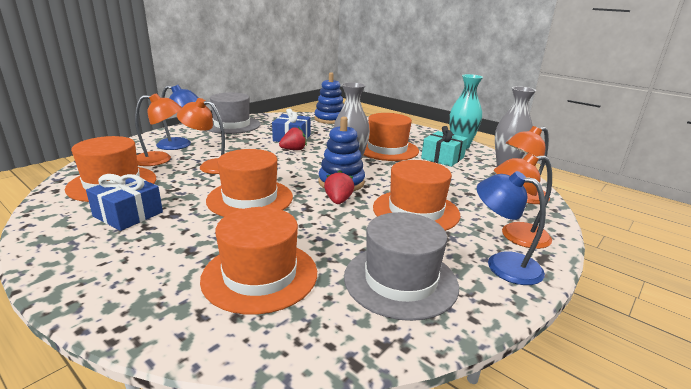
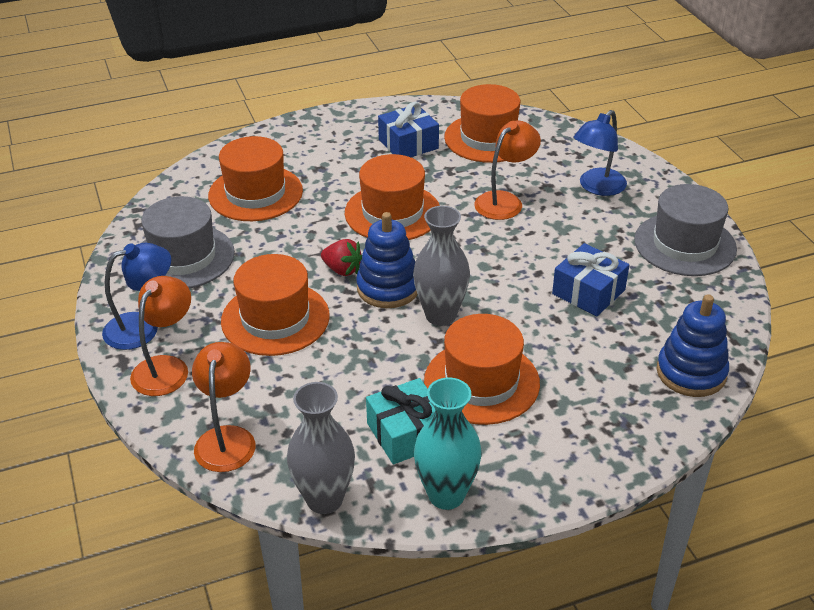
camera: 120 degrees right, 15 degrees up
(160, 159) = (547, 169): orange lamp -> none
(293, 150) = (530, 280): red strawberry -> none

